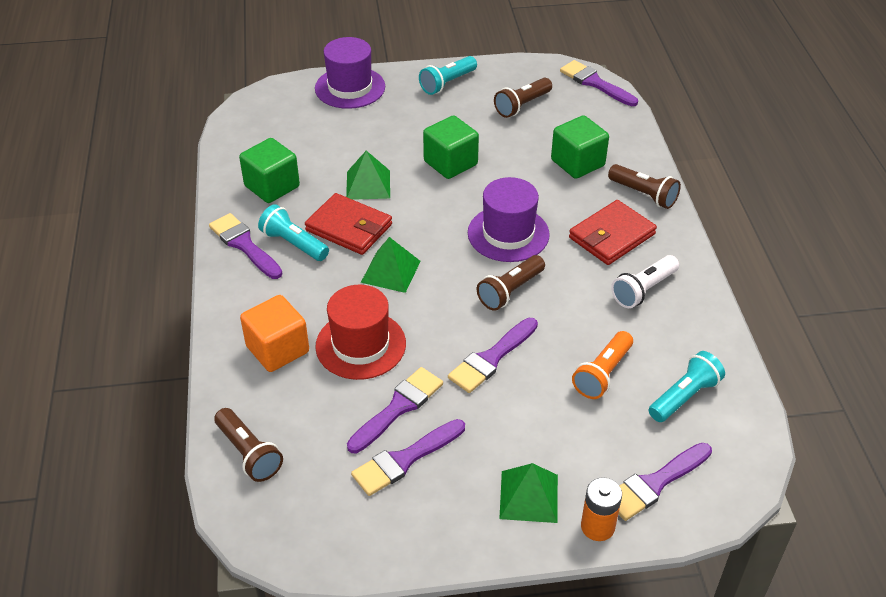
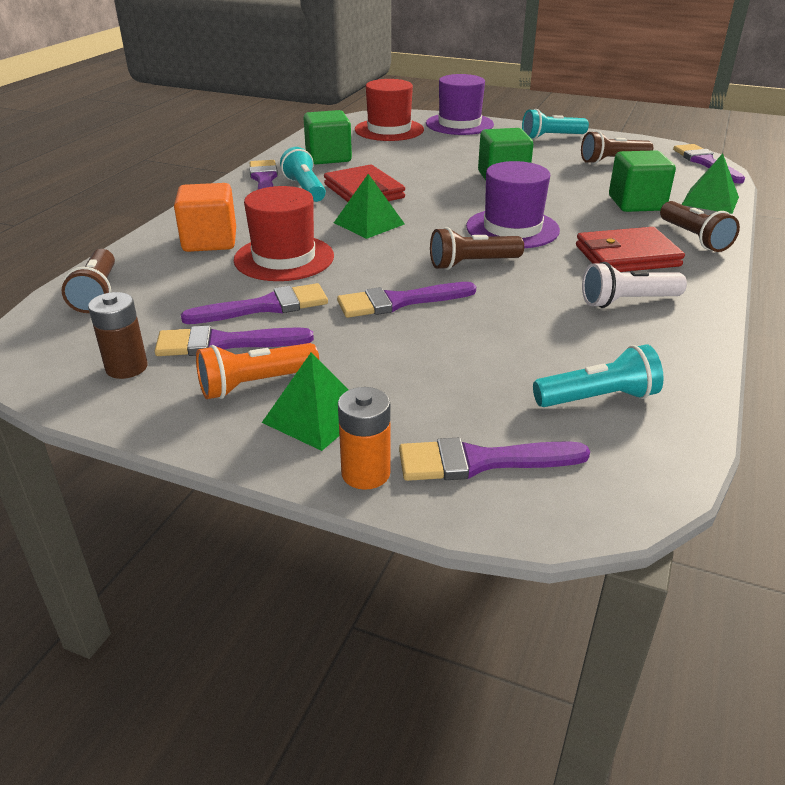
camera: 30 degrees right, 10 degrees down
(291, 120) = (389, 130): none -> red hat
(357, 517) = (126, 367): none -> brown battery
(368, 184) = (411, 173): green pyramid -> green pyramid (710, 201)
(602, 374) = (511, 349): orange flashlight -> orange flashlight (255, 384)

